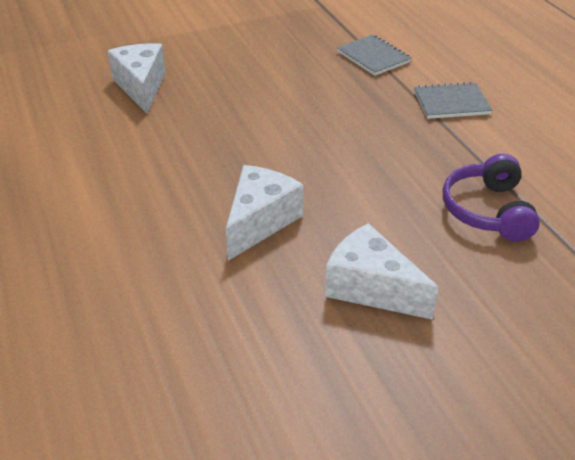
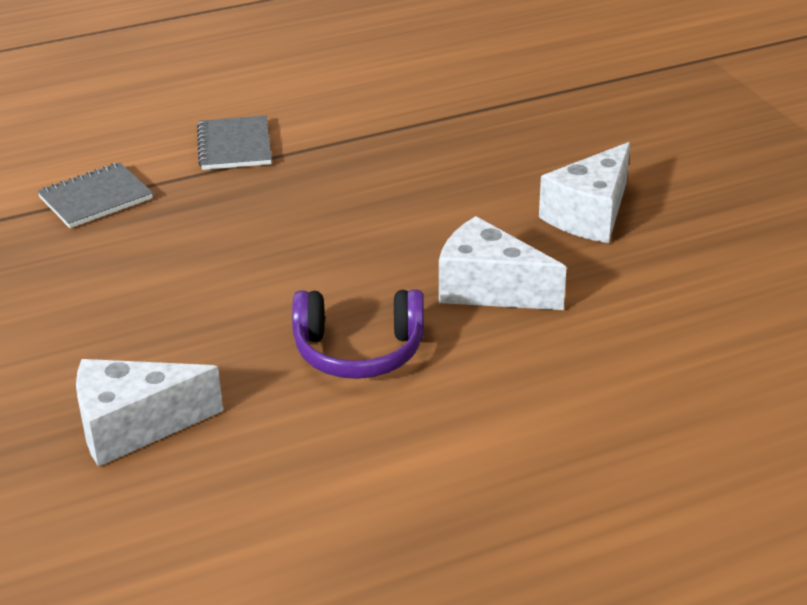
camera: 90 degrees left, 5 degrees down
(488, 211) = (455, 140): purple headphones -> purple headphones (359, 351)

